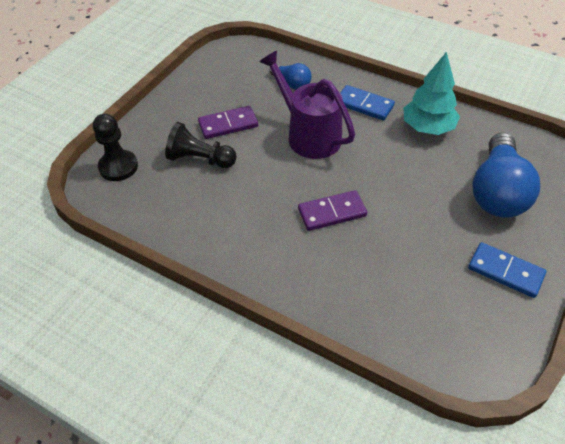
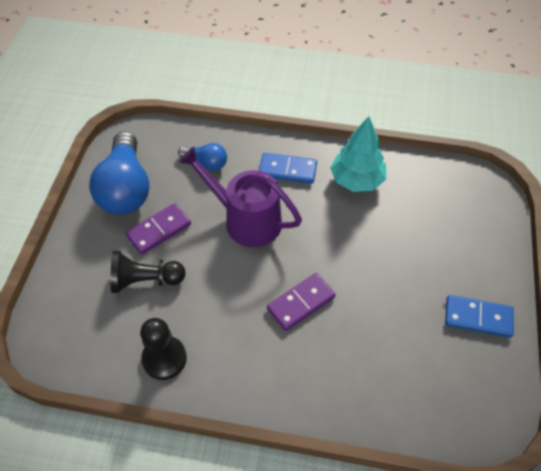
camera: 20 degrees left, 5 degrees up
(118, 167) = (60, 315): black pawn -> black pawn (164, 358)
(497, 192) = (443, 234): blue light bulb -> blue light bulb (126, 188)

